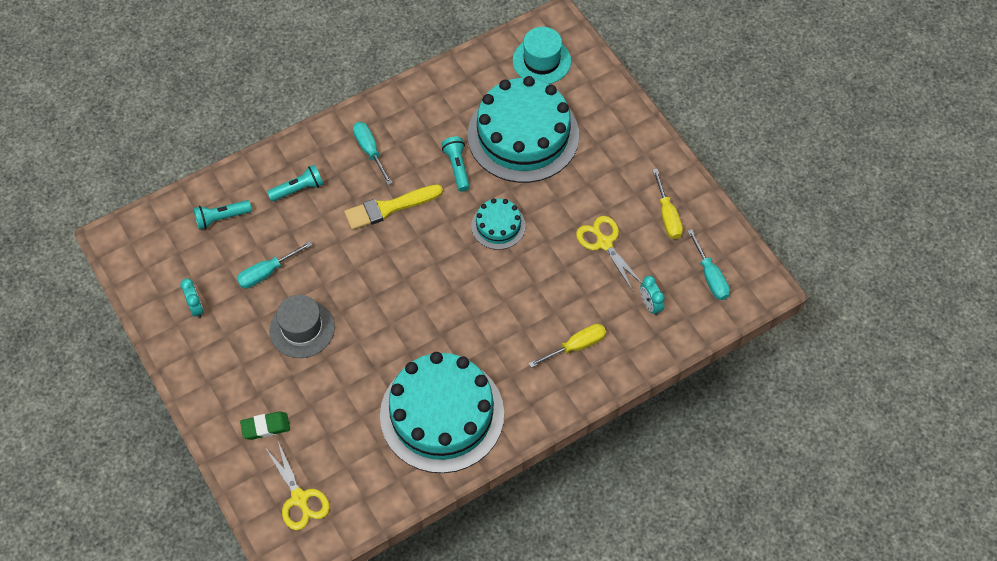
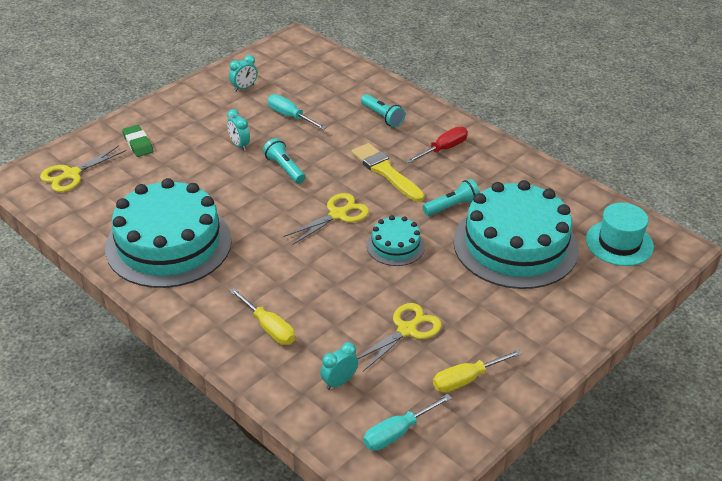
camera: 75 degrees right, 20 degrees down
(221, 218) = (335, 83): turquoise flashlight -> turquoise flashlight (284, 168)
(302, 329) = (239, 145): grey hat -> turquoise clock
(369, 150) = (444, 149): turquoise screwdriver -> red screwdriver
(441, 262) = (337, 215): none -> yellow scissors

